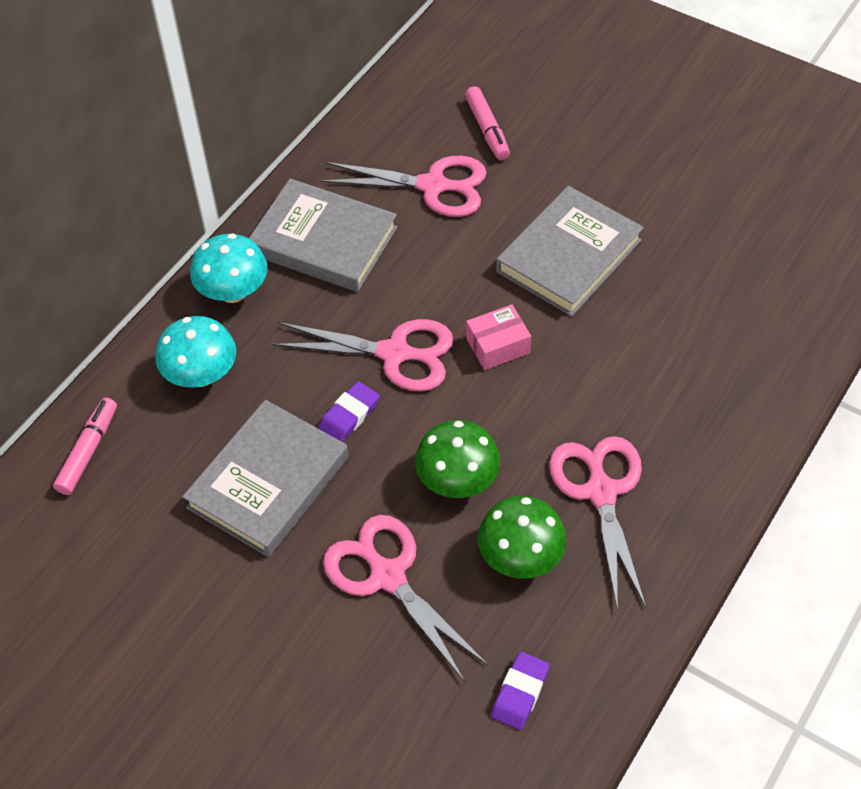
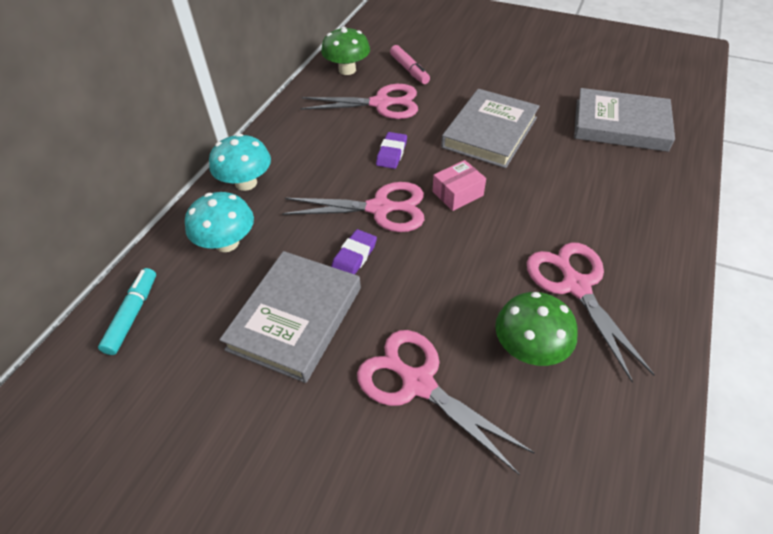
camera: 10 degrees left, 5 degrees down
(88, 451) = (133, 315): pink marker -> turquoise marker
(323, 241) = (310, 144): grey book -> grey book (620, 125)
(457, 480) = (456, 293): green mushroom -> green mushroom (347, 70)
(520, 693) = (573, 476): purple eraser -> purple eraser (391, 153)

